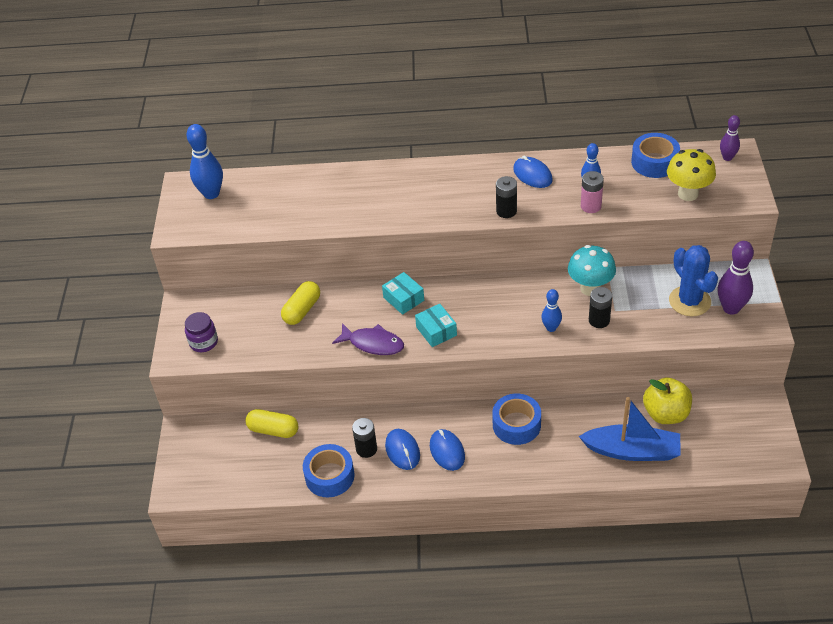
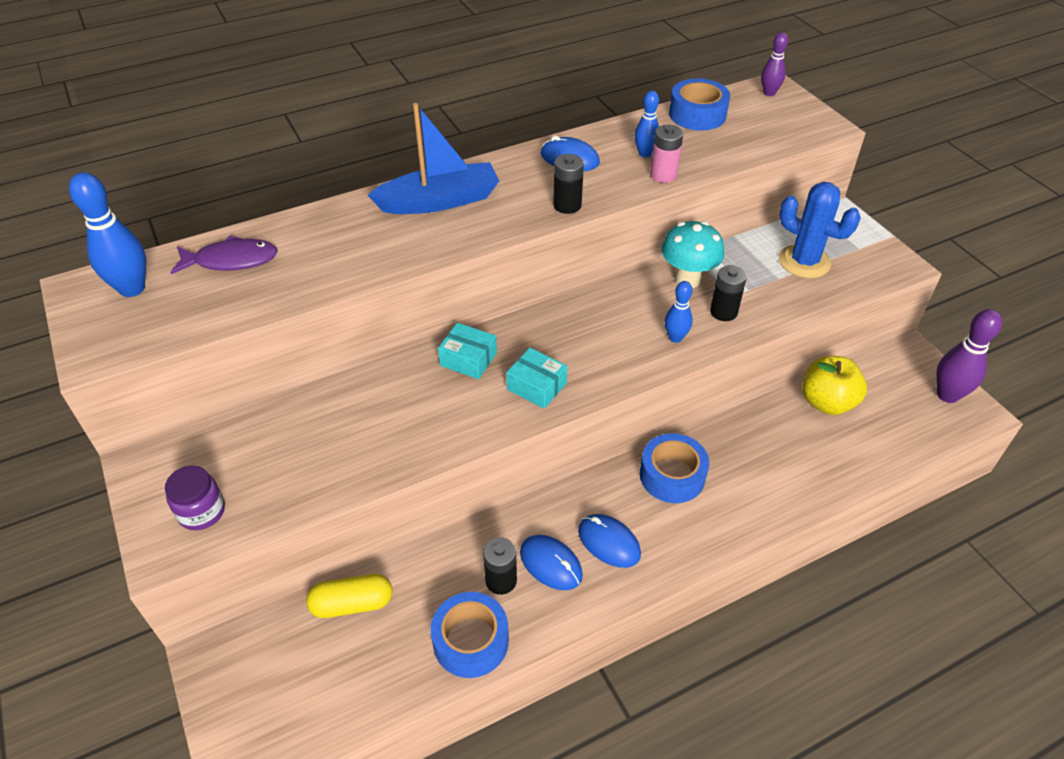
camera: 30 degrees left, 0 degrees up
(302, 310) = (334, 417): yellow capsule -> none
(373, 343) = (461, 430): purple fish -> purple fish (231, 260)
(632, 451) = (823, 459): blue boat -> blue boat (439, 201)
(688, 194) = (759, 137): yellow mushroom -> none
(731, 308) = (851, 256): purple bowling pin -> purple bowling pin (947, 395)

